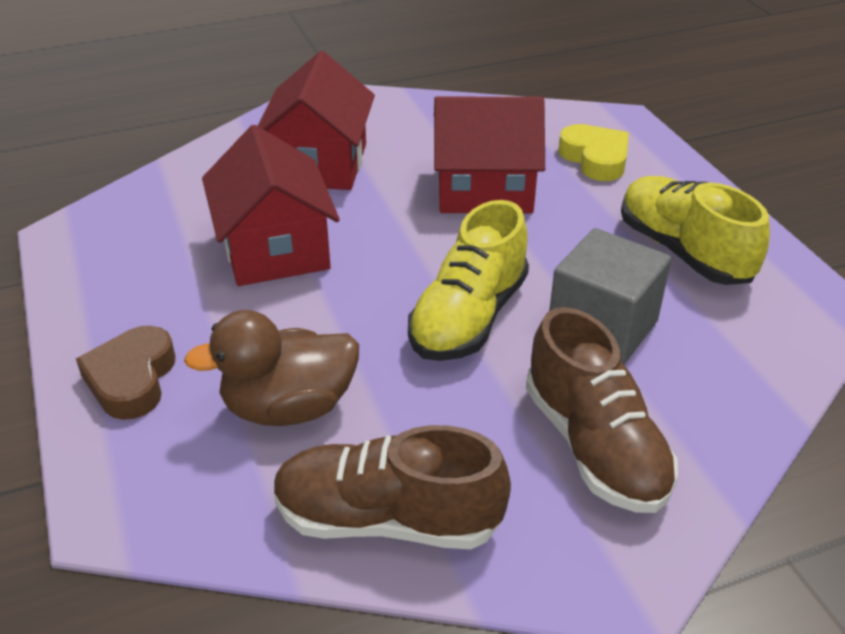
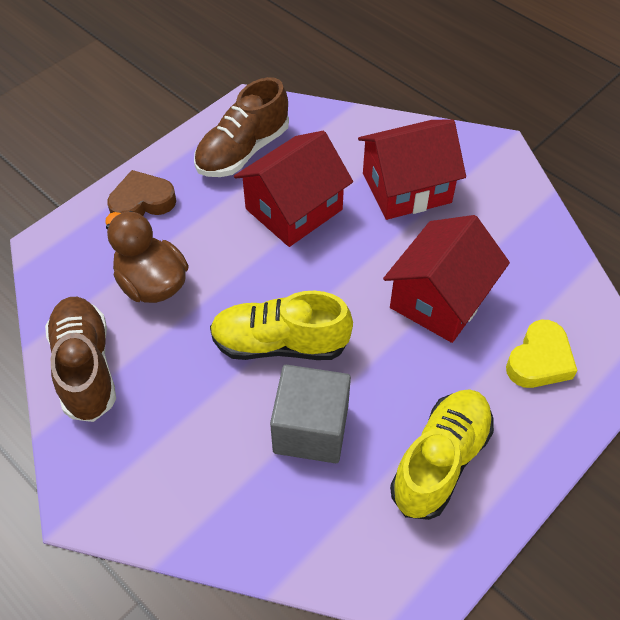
camera: 65 degrees right, 15 degrees up
(484, 189) = (440, 299): red house -> red house turned 60 degrees clockwise
(594, 445) = (188, 457): brown shoe -> brown shoe (243, 151)

